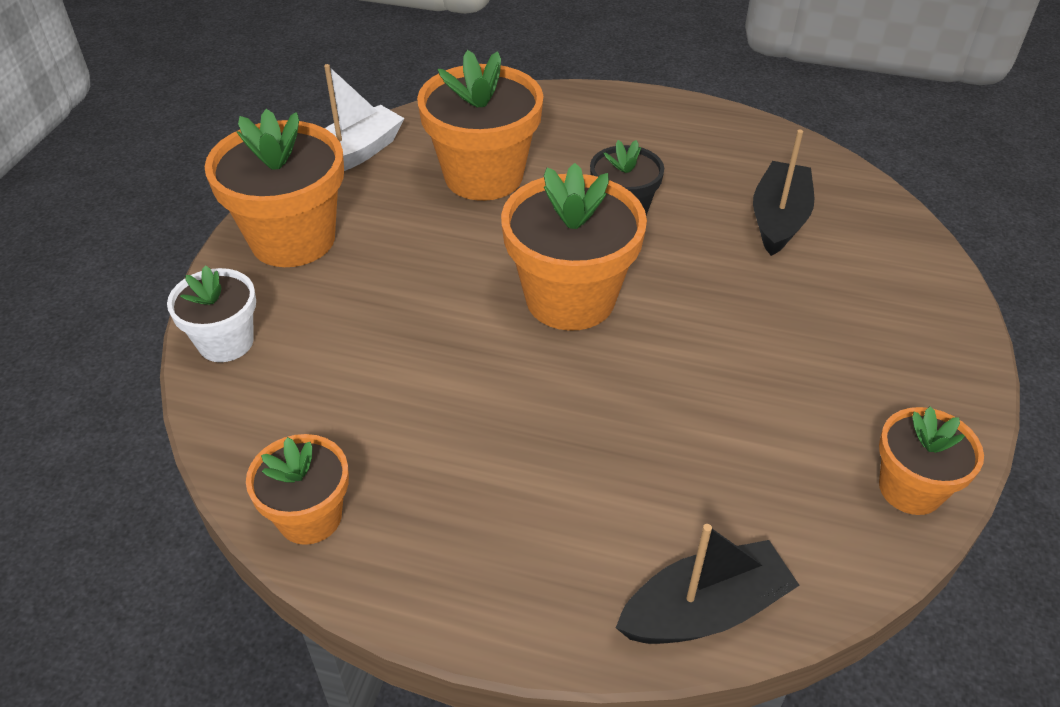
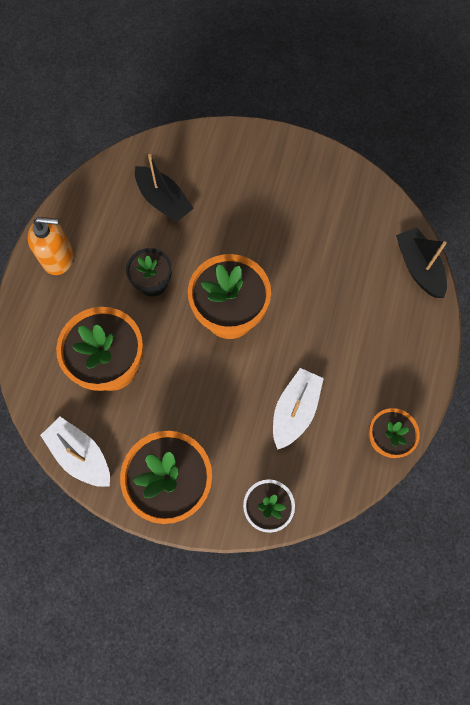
camera: 90 degrees left, 25 degrees up
(387, 381) = (295, 410): none -> white boat
(654, 121) = (58, 258): none -> orange soap dispenser
(779, 219) = (163, 201): black boat -> black boat turned 150 degrees counterclockwise
(910, 489) = (351, 179): orange flower pot -> none

